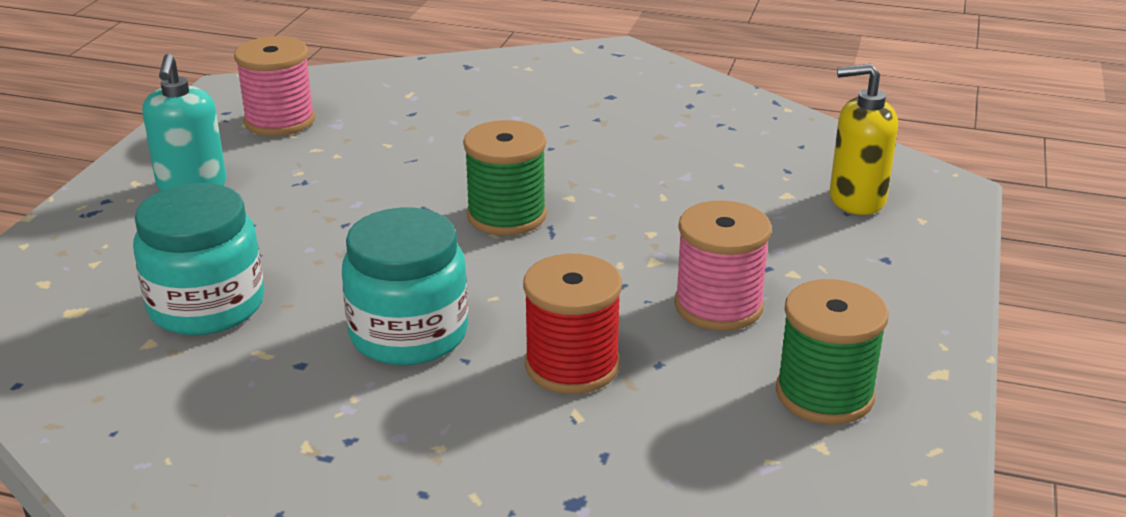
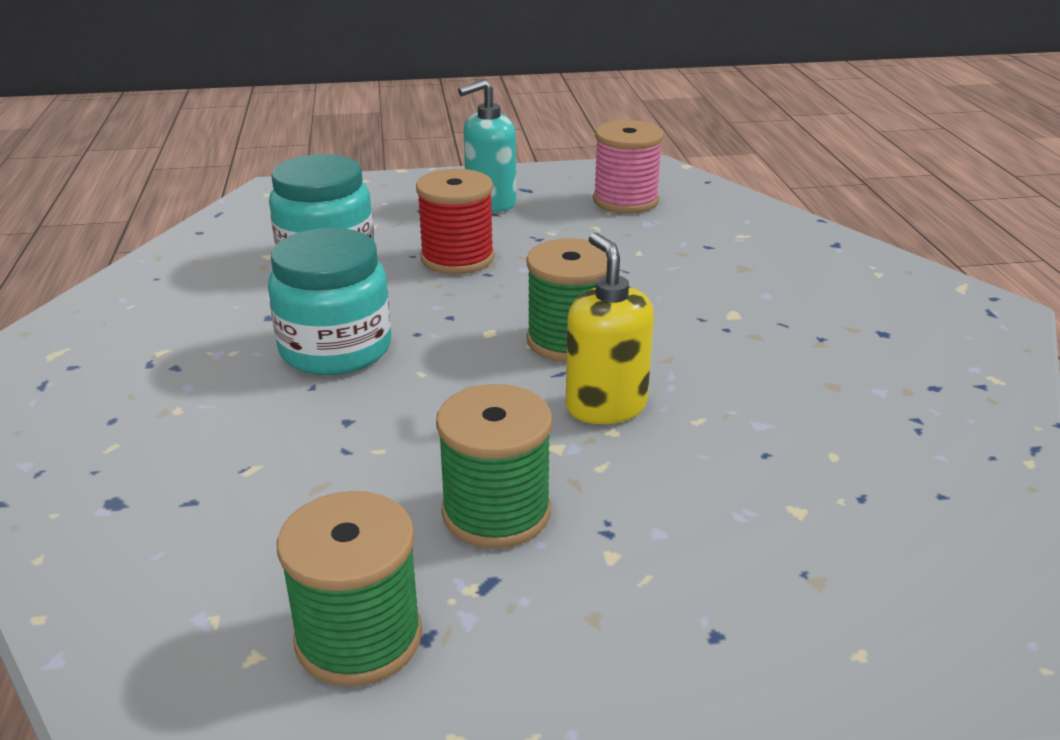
camera: 65 degrees right, 0 degrees up
(572, 365) = (330, 445): red spool -> red spool (457, 258)
(718, 306) = (496, 512): pink spool -> green spool
(856, 199) = (849, 574): yellow soap dispenser -> yellow soap dispenser (605, 406)

